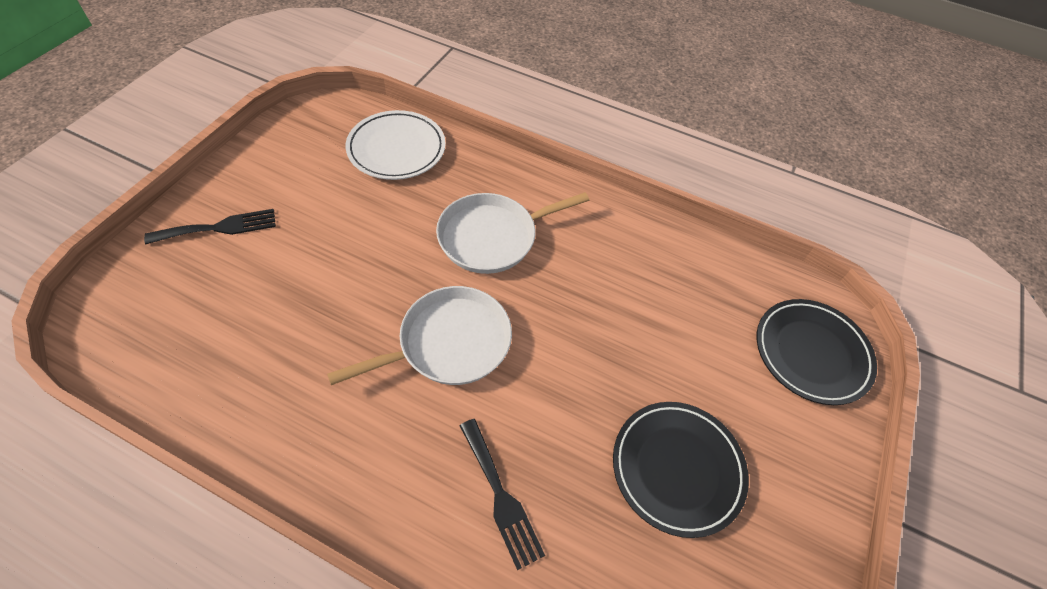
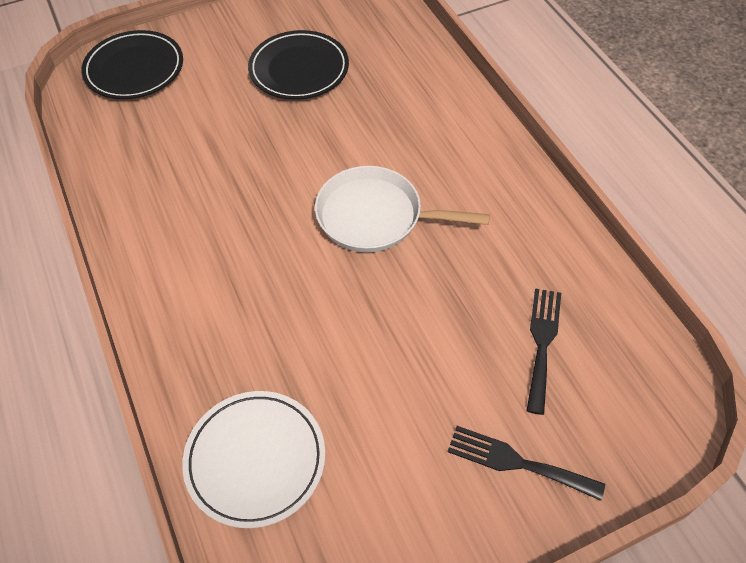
camera: 135 degrees left, 0 degrees up
(492, 237) = (258, 284): white pan -> none
(500, 496) = (418, 114): black fork -> black fork (542, 343)

